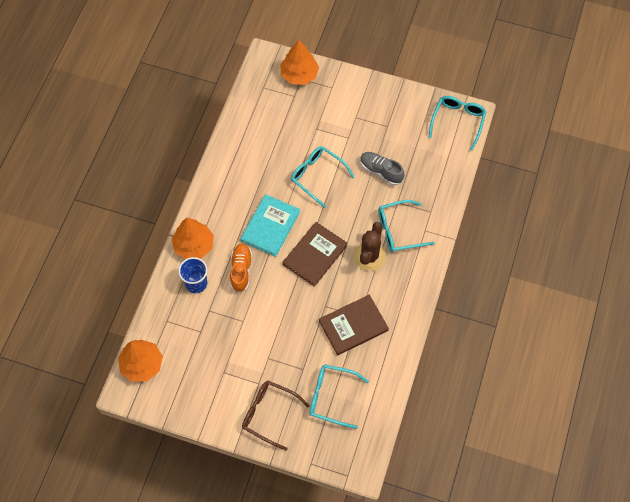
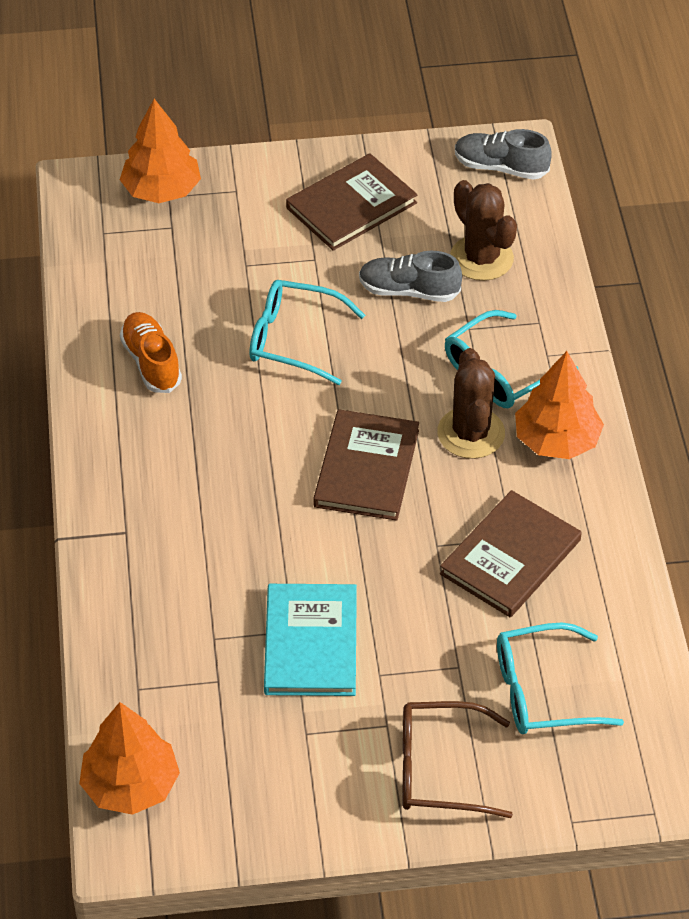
camera: 25 degrees left, 15 degrees down
(194, 245) = (118, 539): orange tree -> orange tree (556, 440)
(196, 283) = (161, 601): blue cup -> none
(241, 270) = (238, 546): orange shoe -> orange shoe (151, 362)
(270, 226) = (252, 452): turquoise book -> turquoise book (311, 643)
(379, 116) = (351, 205): none -> brown book
(422, 167) = (481, 258): none -> brown cactus
(458, 121) = (500, 167): turquoise glasses -> grey shoe

